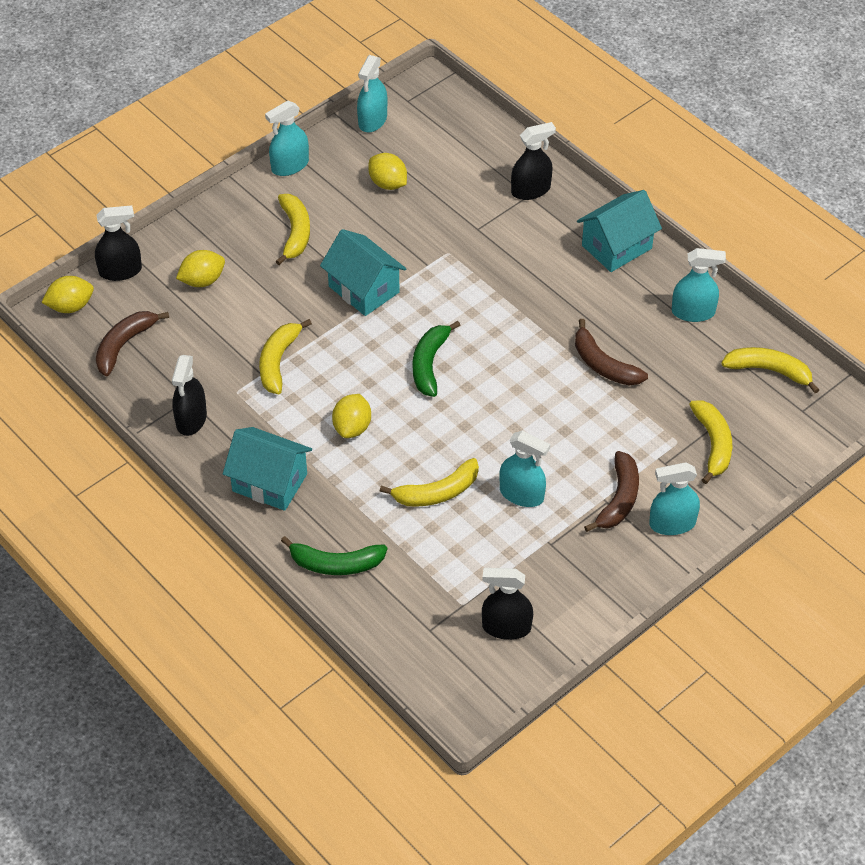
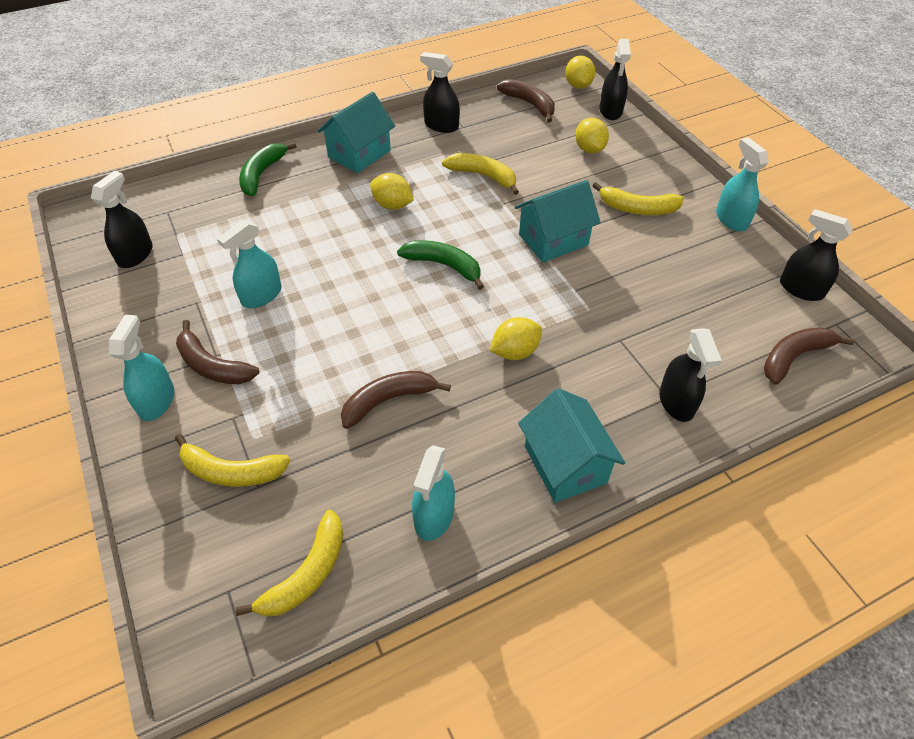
camera: 105 degrees right, 0 degrees up
(372, 120) = (801, 289): turquoise spray bottle -> black spray bottle
(388, 184) = (699, 283): yellow lemon -> yellow lemon (515, 352)
(437, 492) = (296, 242): yellow banana -> none
(455, 125) = (794, 357): none -> brown banana

